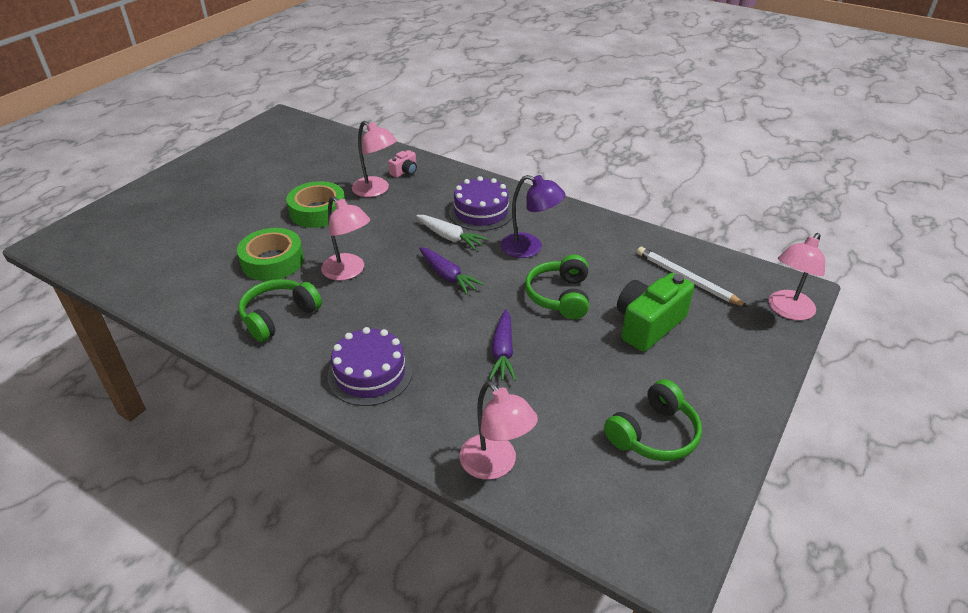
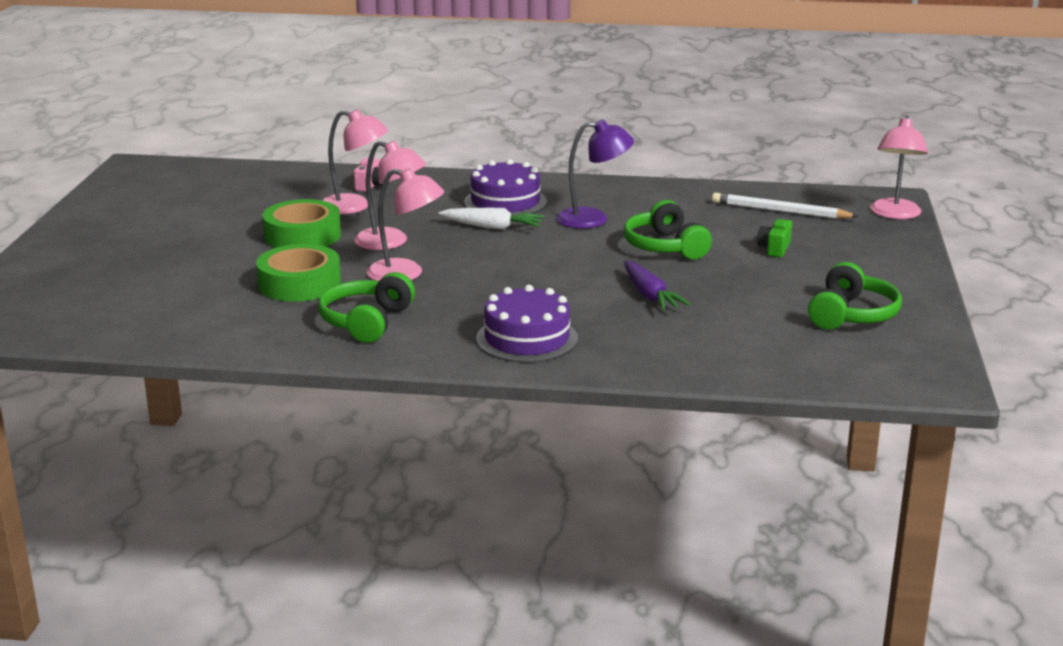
camera: 25 degrees left, 15 degrees down
(447, 276) = (526, 255): purple carrot -> none
(495, 465) = (726, 366): pink lamp -> pink lamp (391, 242)
(648, 325) = (774, 249): green camera -> green camera, size x0.49

